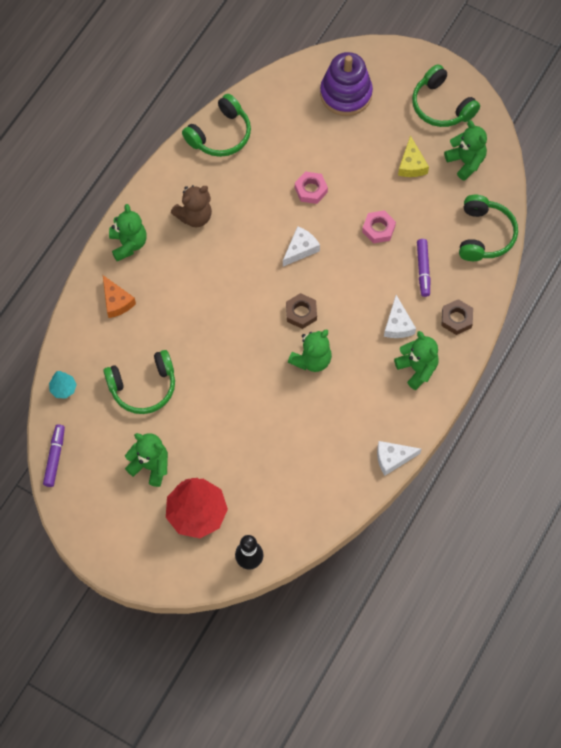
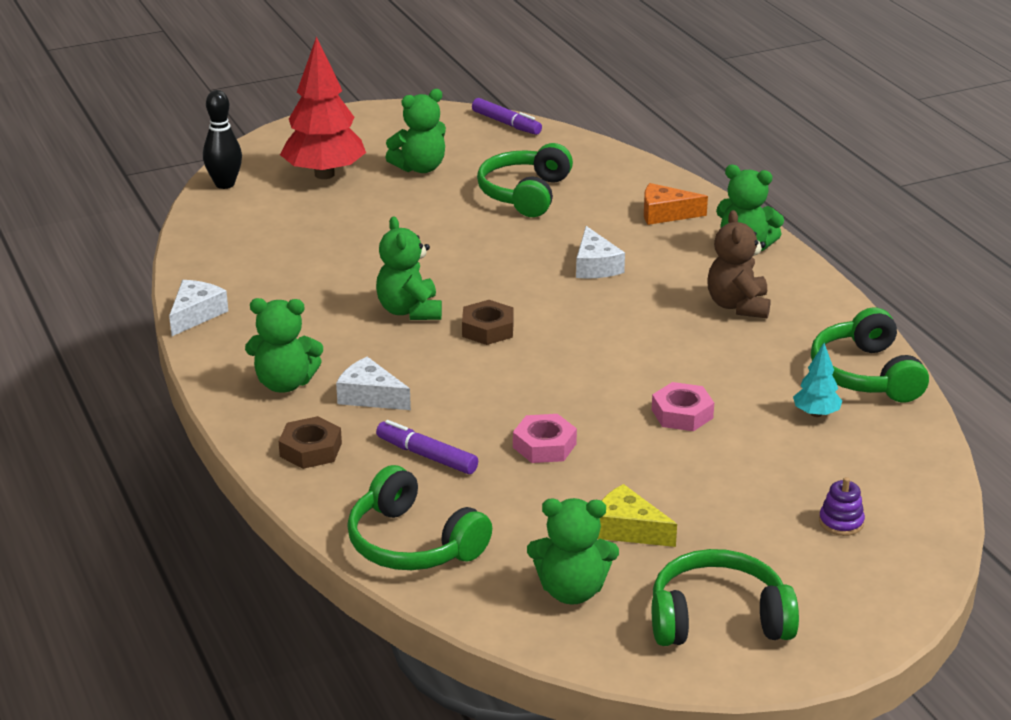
camera: 125 degrees right, 35 degrees down
(63, 389) = (585, 151): turquoise tree -> turquoise tree (816, 414)
(300, 249) = (588, 366): white cheese -> white cheese (595, 266)
(346, 94) = (841, 522): purple stacking toy -> purple stacking toy, size x0.41

